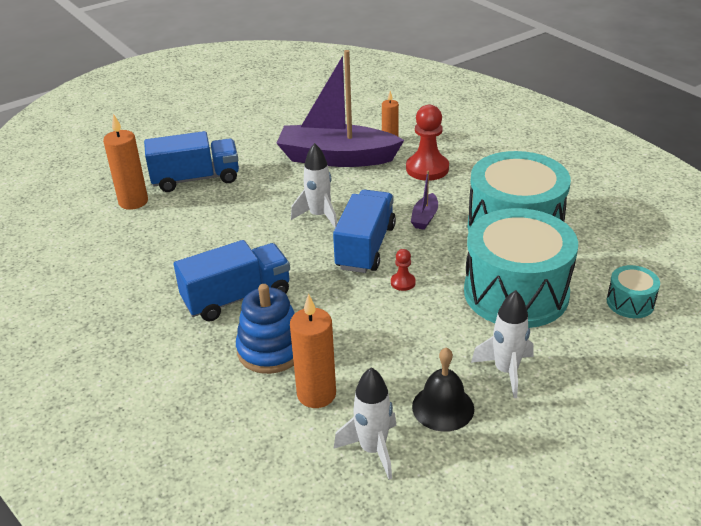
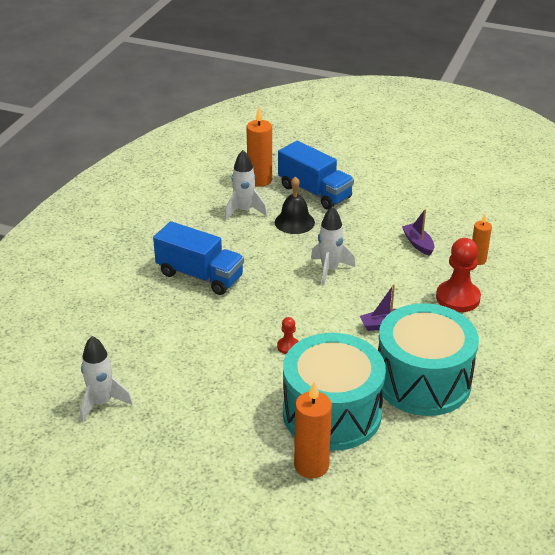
camera: 55 degrees right, 0 degrees up
(271, 350) = (160, 315): blue stacking toy -> none
(316, 394) = (134, 355): orange candle -> orange candle (311, 465)
(337, 158) = (418, 244): purple boat -> purple boat, size x0.40
(365, 247) = (314, 309): blue truck -> none
(443, 407) = (166, 421): black bell -> black bell (294, 222)
(506, 371) = (231, 440): white rocket -> white rocket (244, 211)
(630, 303) = (382, 488): turquoise drum -> none

